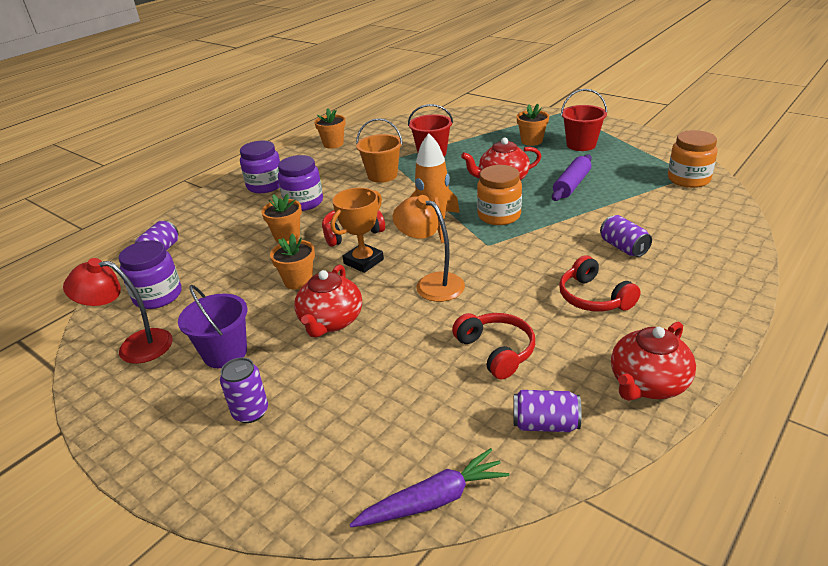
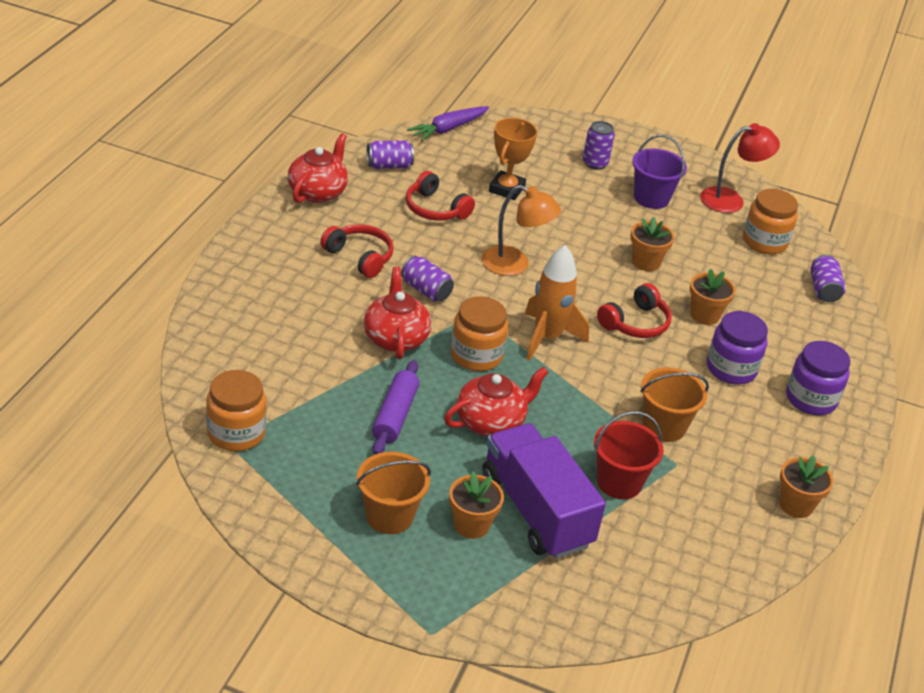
camera: 155 degrees right, 5 degrees up
(158, 296) = (764, 242): purple jar -> orange jar
(331, 322) = (585, 226): red teapot -> red teapot (395, 338)
(363, 261) = (597, 286): orange trophy -> orange trophy (506, 189)
(490, 145) = (536, 511): none -> purple truck
(581, 145) = (389, 516): red bucket -> orange bucket
(623, 247) = (330, 314): purple can -> purple can (426, 290)

